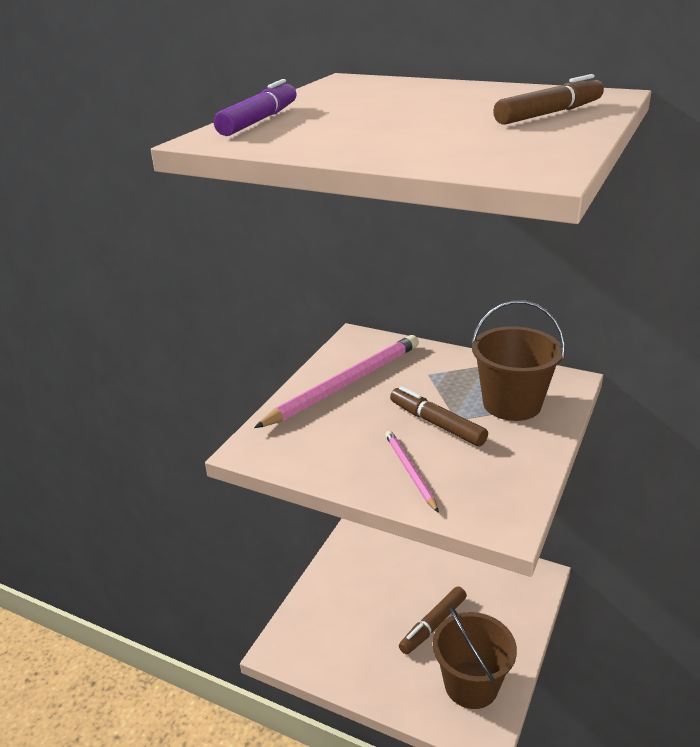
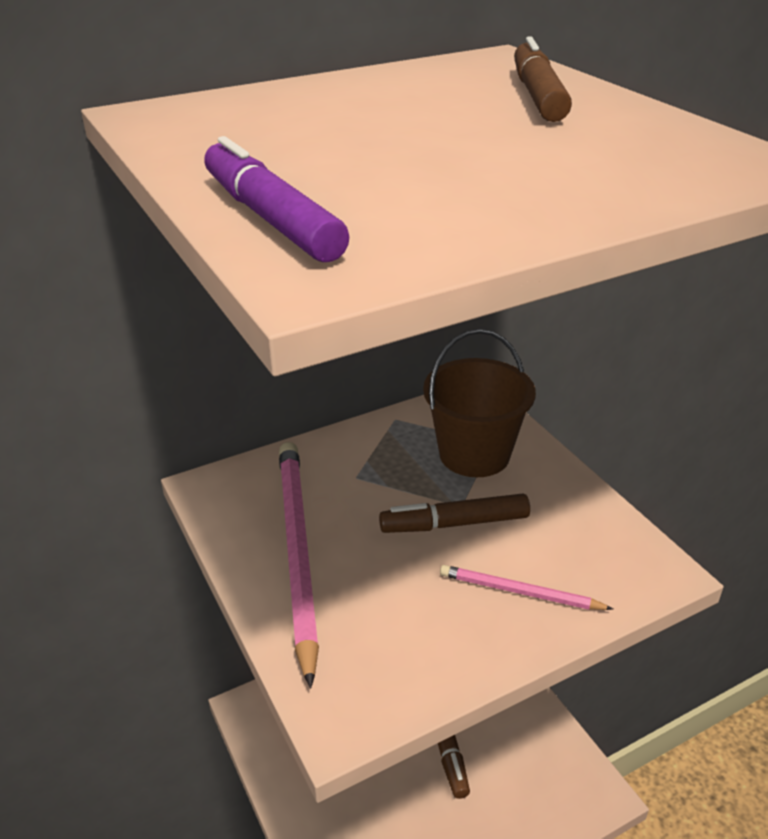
camera: 55 degrees left, 5 degrees up
(471, 685) = (539, 765): brown bucket -> none

